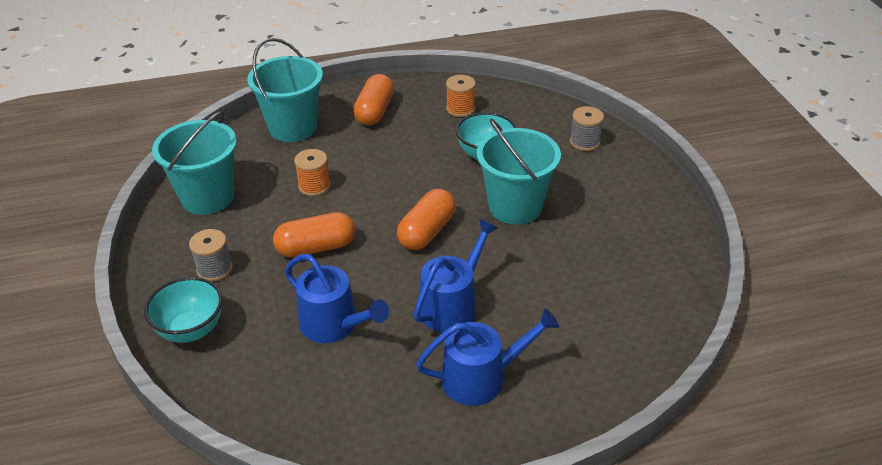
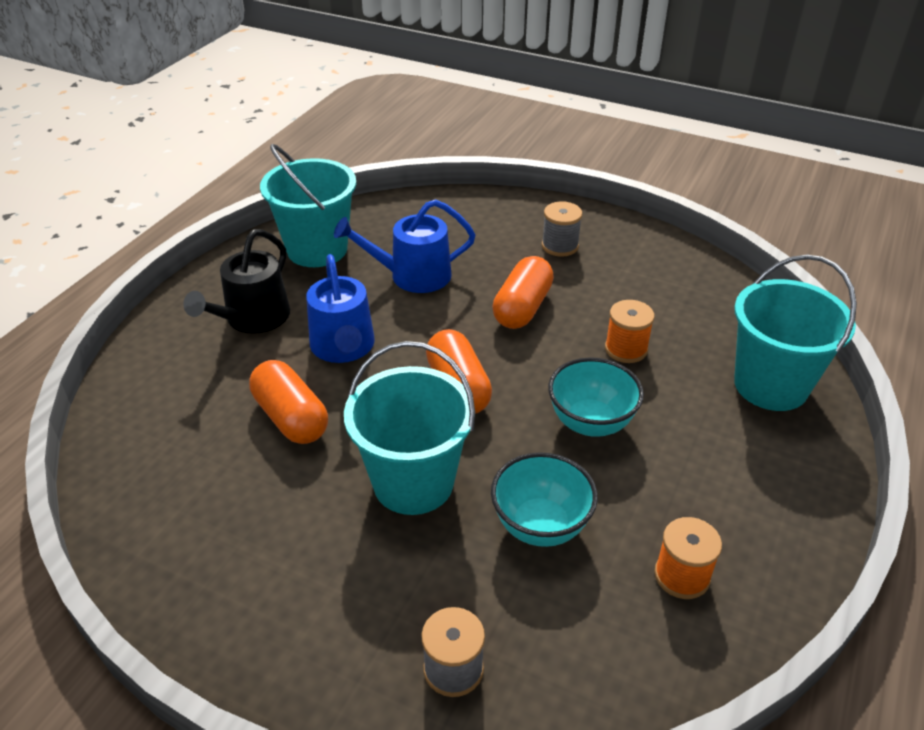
camera: 130 degrees right, 0 degrees up
(191, 330) = (498, 213): turquoise bowl -> turquoise bowl (590, 422)
(207, 197) = (677, 277): turquoise bucket -> turquoise bucket (317, 249)
(375, 111) = (752, 477): orange capsule -> orange capsule (291, 418)
(480, 378) = (253, 318): blue watering can -> black watering can

